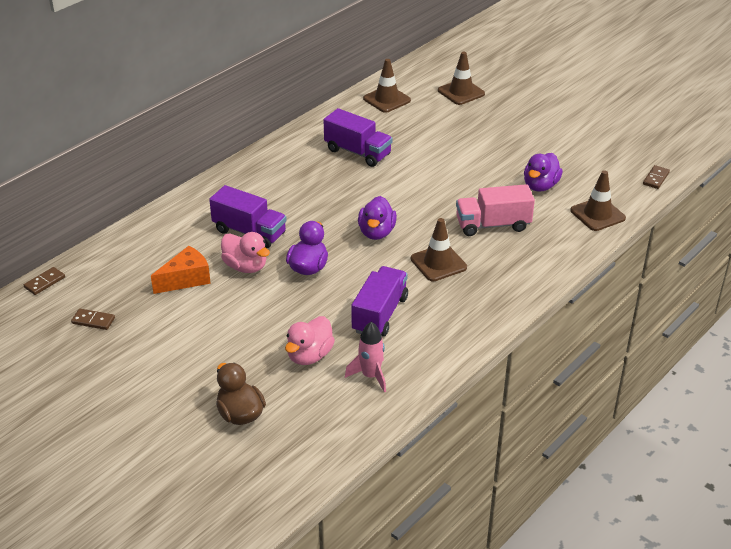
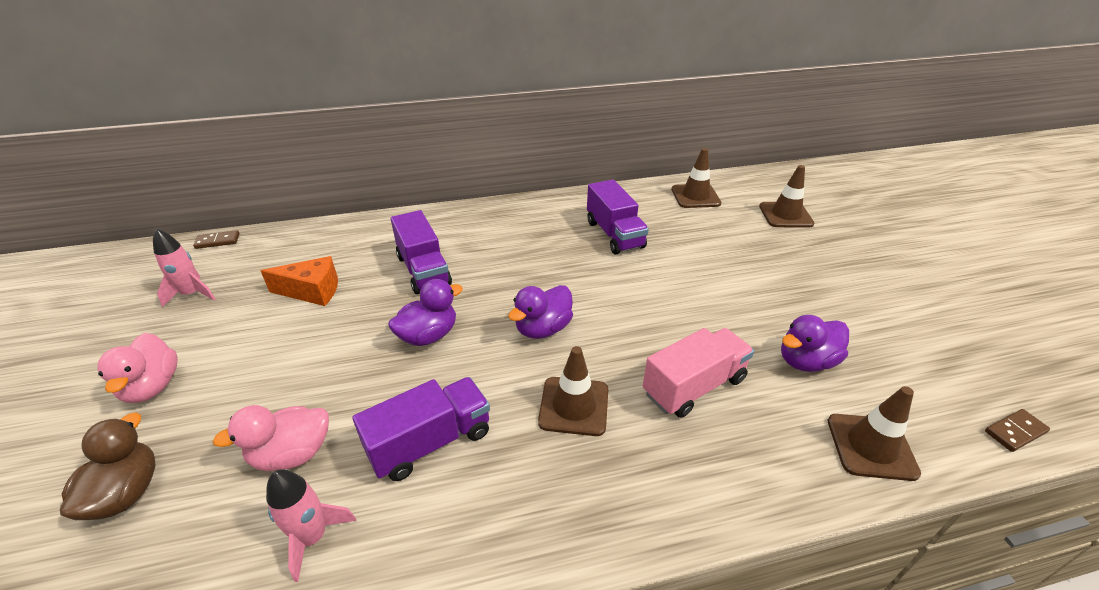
camera: 35 degrees right, 0 degrees up
(93, 321) = (192, 294): brown domino -> pink rocket
(246, 267) = (375, 304): pink duck -> pink duck (152, 386)
(493, 225) = (694, 386): pink truck -> pink truck turned 120 degrees clockwise

